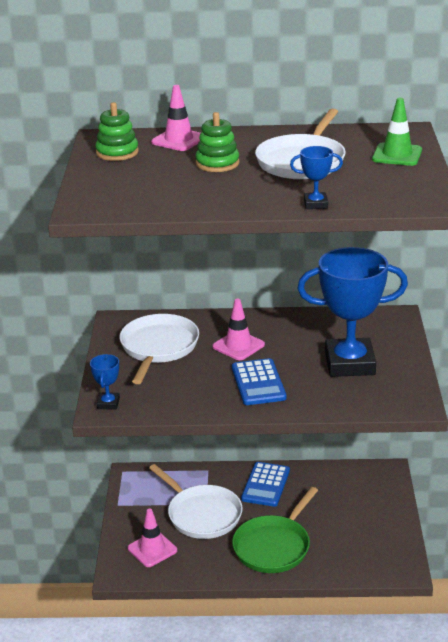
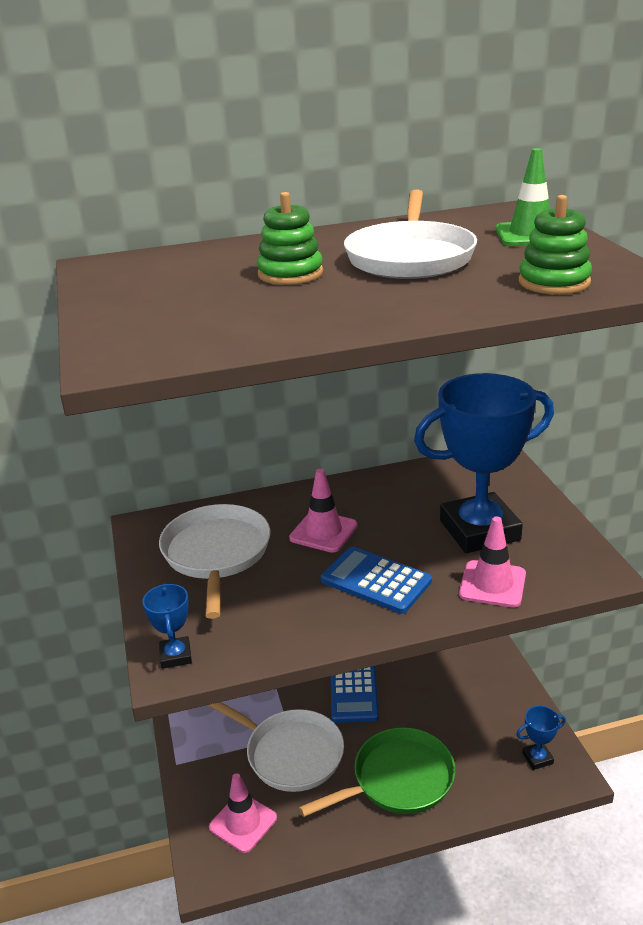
camera: 15 degrees left, 0 degrees up
(117, 152) = (130, 279): green stacking toy -> green stacking toy (554, 282)
(179, 140) = (214, 254): pink traffic cone -> pink traffic cone (492, 584)
(258, 383) = (376, 581): blue calculator -> blue calculator turned 150 degrees clockwise
(274, 546) = (398, 779): green pan -> green pan turned 135 degrees counterclockwise
(315, 204) = (479, 304): blue trophy -> blue trophy (537, 758)

